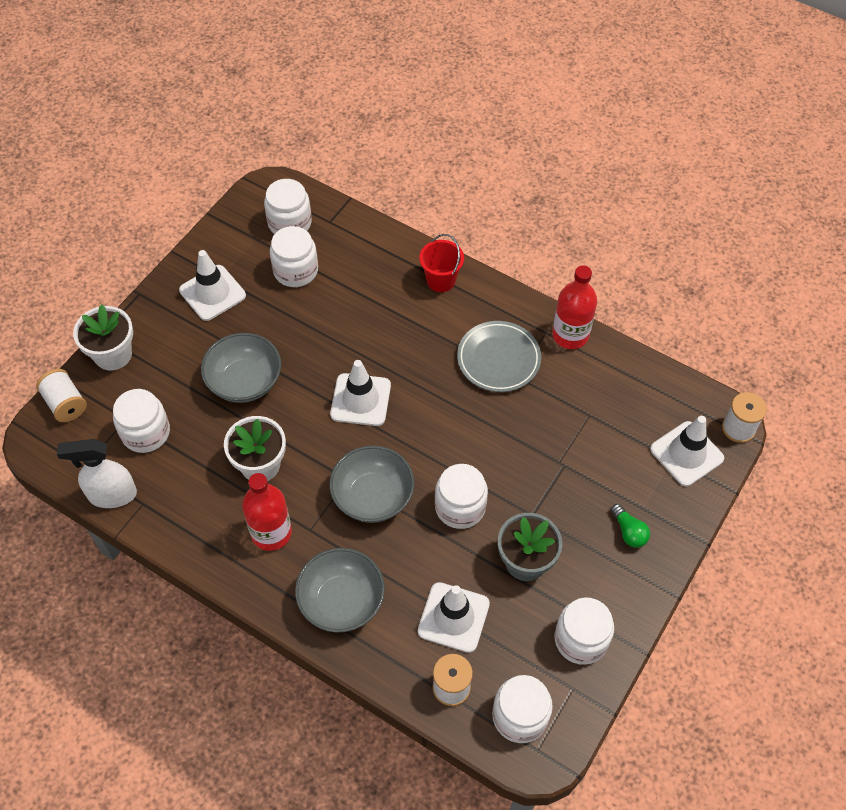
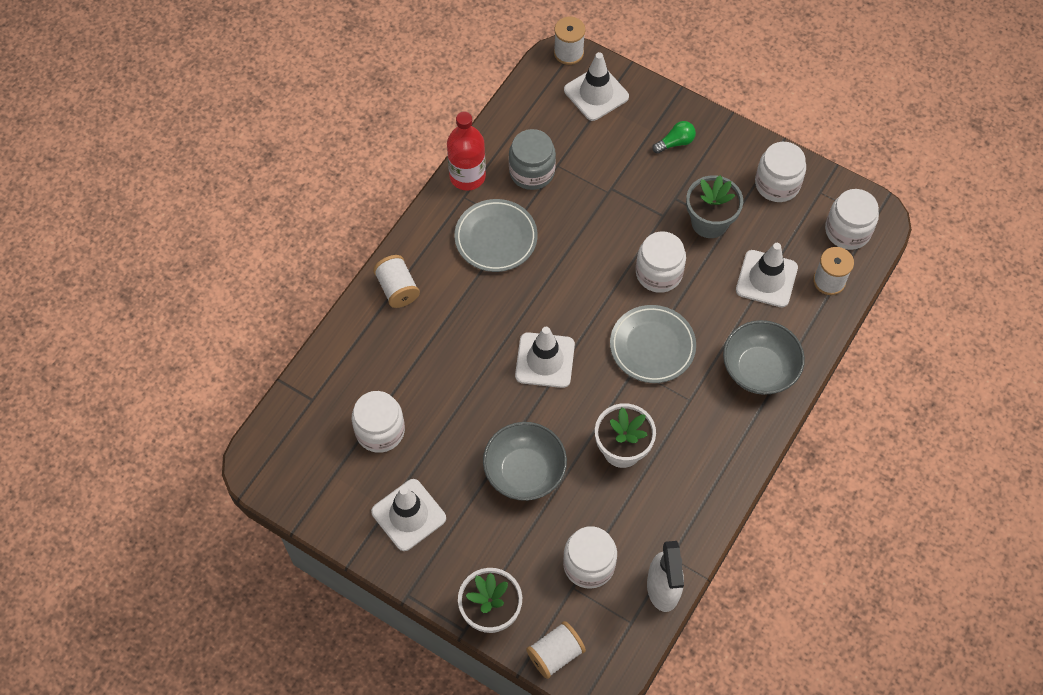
camera: 90 degrees left, 5 degrees up
(271, 533) = (695, 433): red bottle -> none
(289, 223) = (312, 441): white jar -> none
(372, 497) = (652, 346): grey bowl -> grey plate
(441, 280) = (397, 288): red bucket -> white spool
(580, 391) = (532, 171): none -> grey jar

